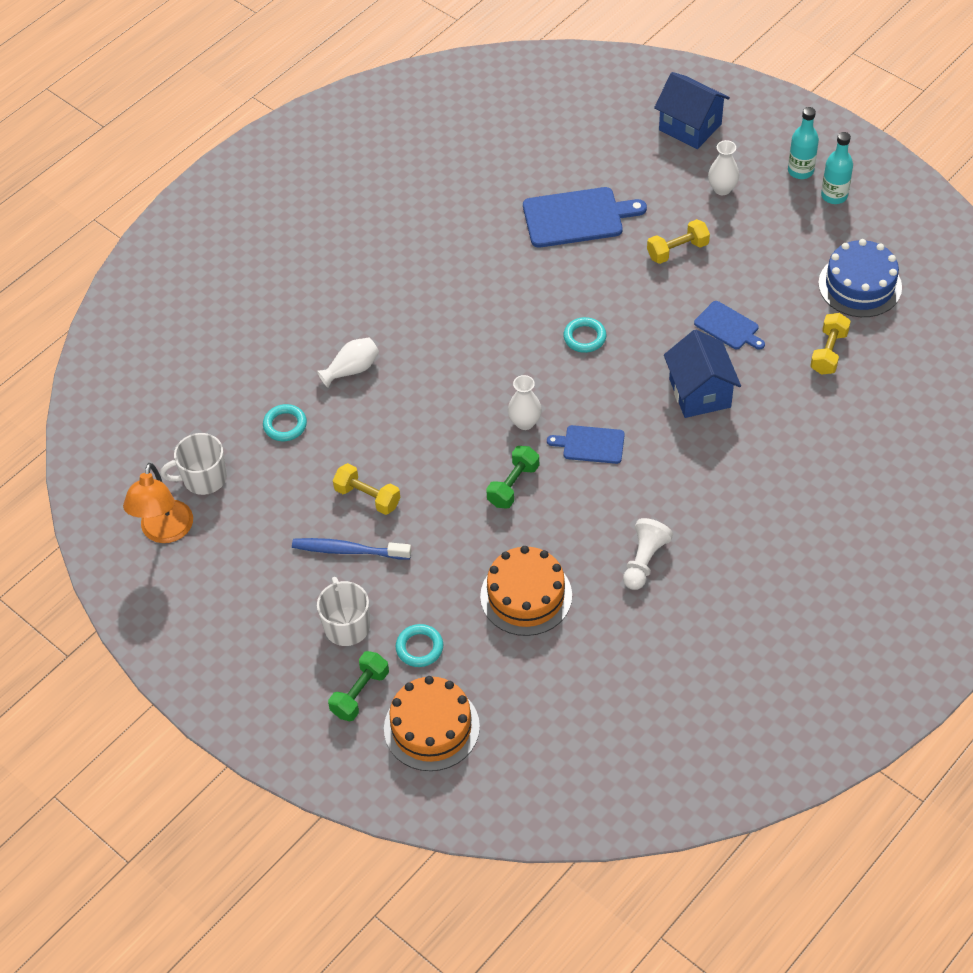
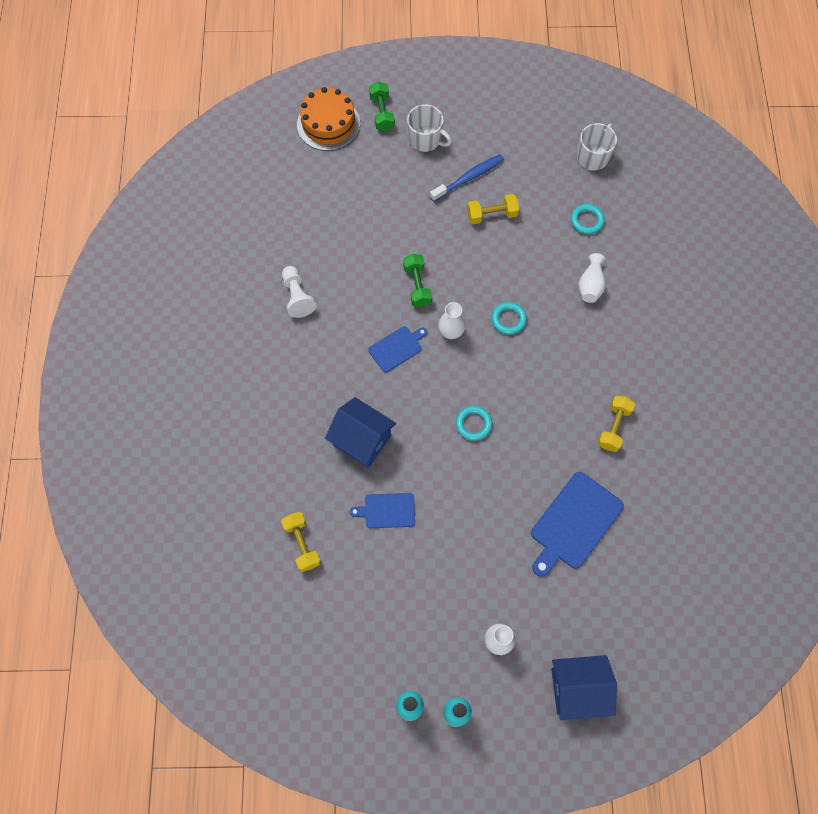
camera: 135 degrees right, 15 degrees up
(165, 532) = (576, 114): orange lamp -> none
(419, 648) = (375, 157): turquoise ring -> turquoise ring (508, 319)
(526, 596) = (346, 226): orange cake -> none
(677, 250) = (478, 551): yellow dumbbell -> yellow dumbbell (613, 427)
(860, 285) = (324, 626): blue cake -> none

